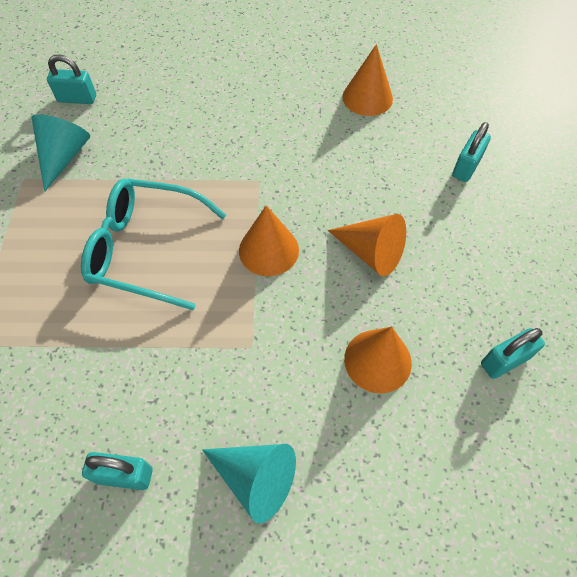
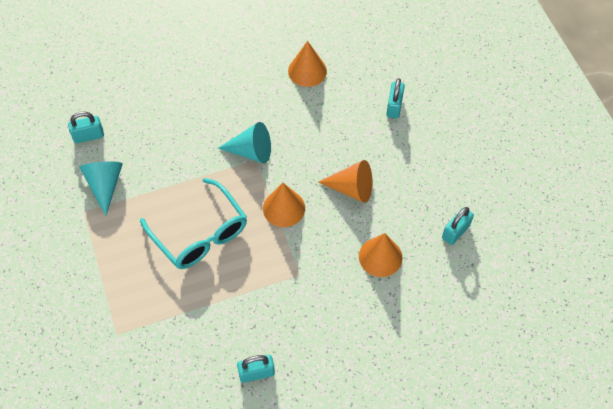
camera: 20 degrees left, 0 degrees up
(145, 249) = (200, 234): turquoise glasses -> turquoise glasses turned 120 degrees counterclockwise
(255, 478) = (334, 347): turquoise cone -> turquoise cone (251, 151)

